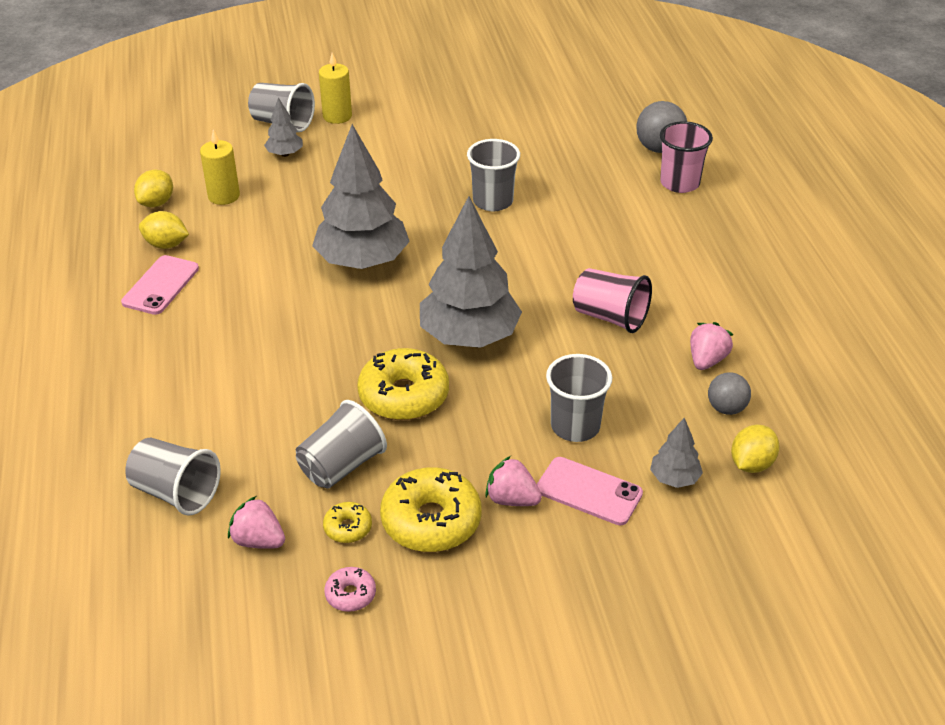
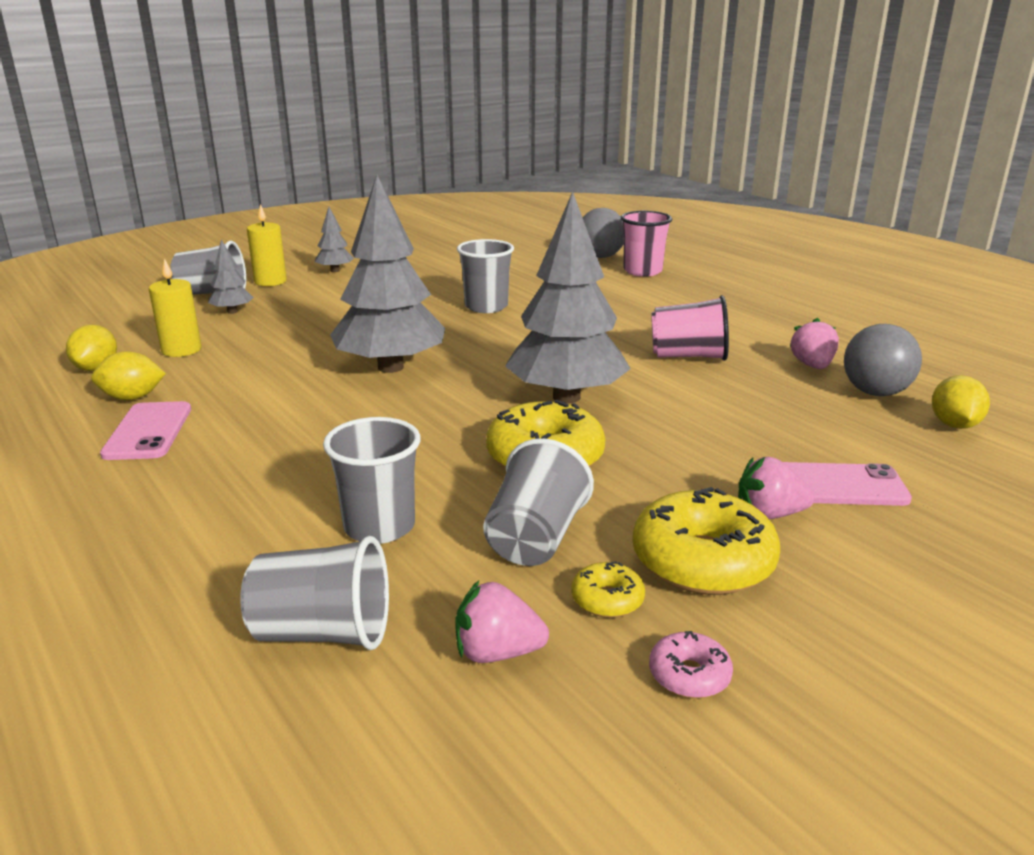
camera: 25 degrees left, 15 degrees down
(575, 426) = (756, 438): grey cup -> grey cup (379, 526)
(674, 478) = (904, 453): grey tree -> grey tree (335, 270)
(726, 408) = (875, 392): grey ball -> grey ball, size x1.53

